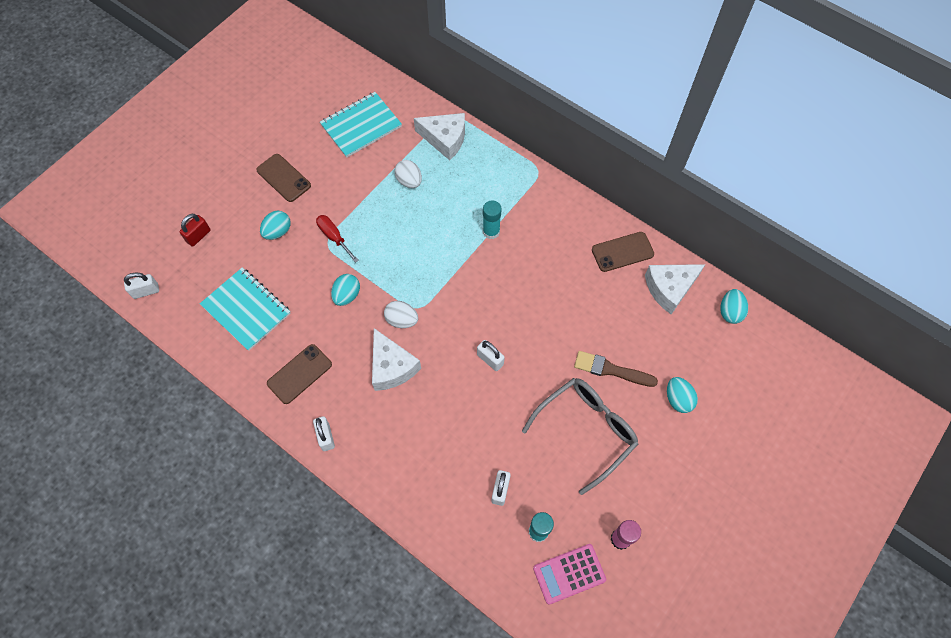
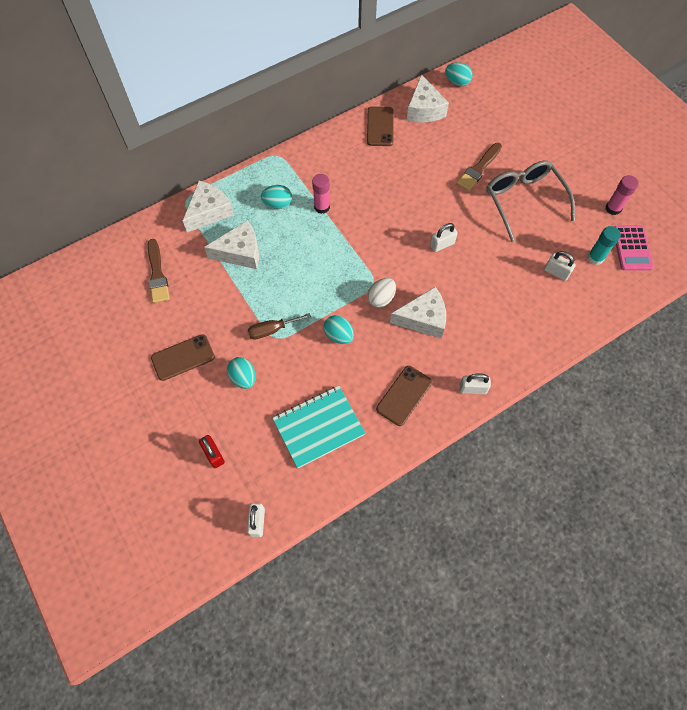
camera: 70 degrees left, 0 degrees up
(299, 374) = (404, 395): brown phone -> brown phone turned 60 degrees clockwise
(334, 237) = (272, 330): red screwdriver -> brown screwdriver
(361, 126) = (157, 274): turquoise notebook -> brown brush
(409, 181) = (240, 252): white egg -> white cheese
(491, 231) = (322, 207): turquoise glue stick -> pink glue stick
(678, 399) = (516, 137): turquoise egg -> turquoise egg (278, 204)

